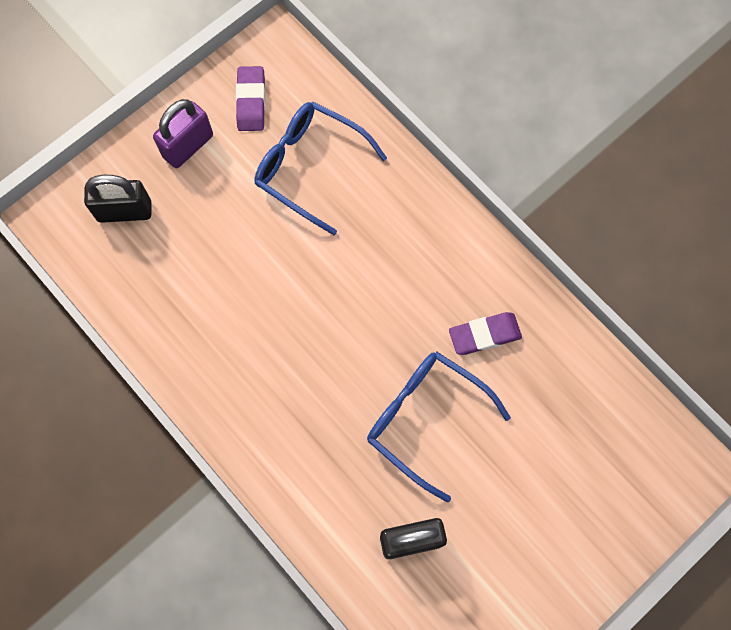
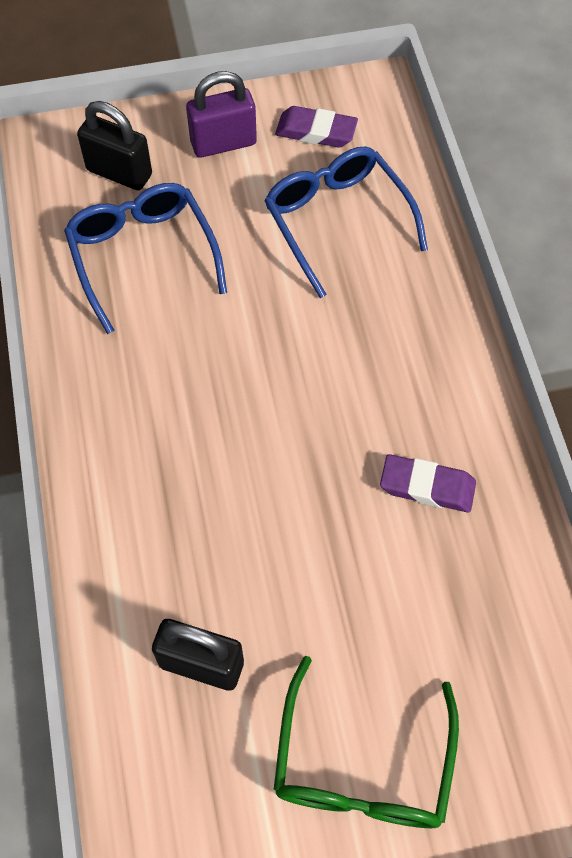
camera: 30 degrees right, 10 degrees down
(251, 101) = (316, 132): purple eraser -> purple eraser turned 75 degrees clockwise
(425, 419) = (302, 540): blue glasses -> blue glasses (143, 256)
(549, 544) = (362, 765): none -> green glasses

